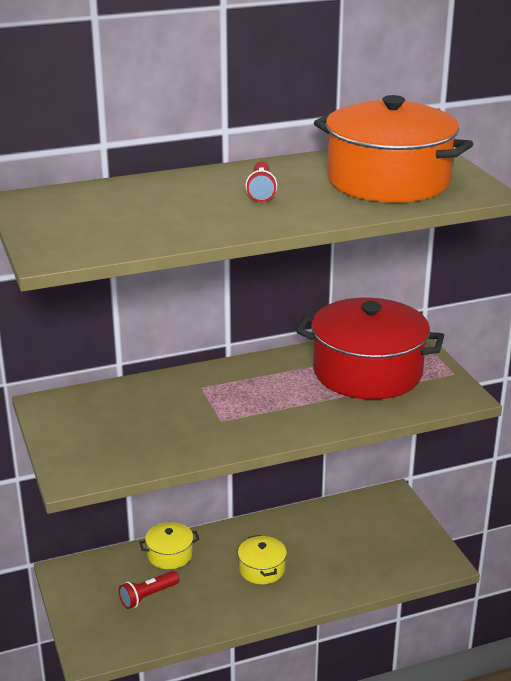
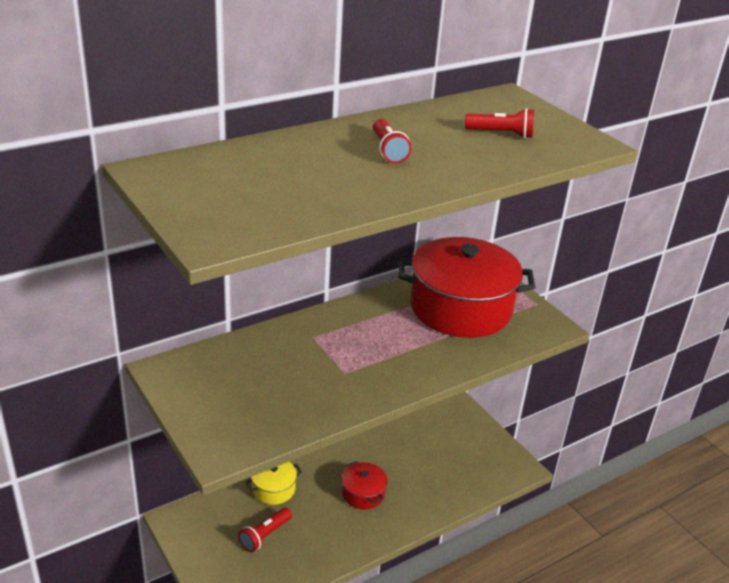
camera: 15 degrees left, 5 degrees up
(262, 569) = (363, 493): yellow pot -> red pot
(388, 181) = (501, 134): orange pot -> red flashlight

